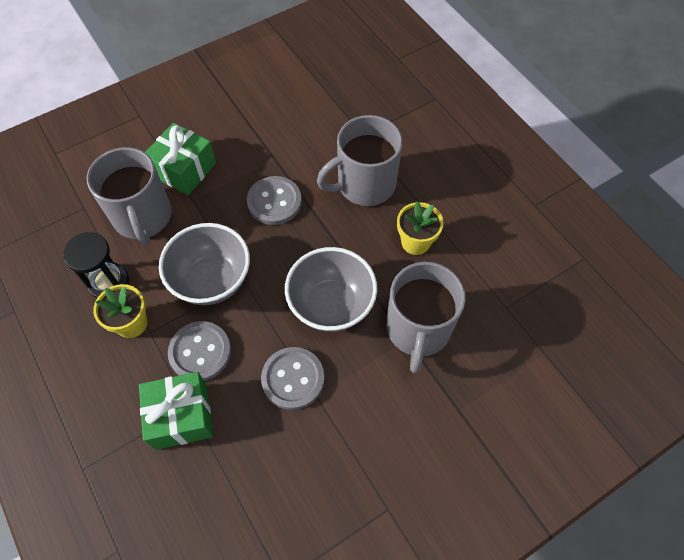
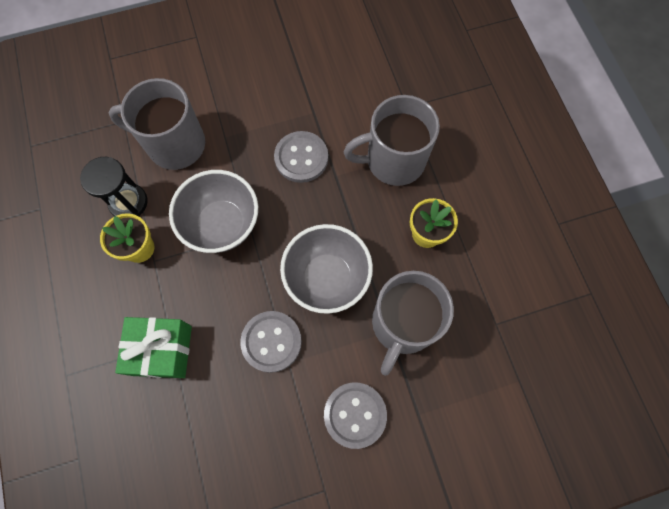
camera: 15 degrees right, 10 degrees up
(143, 217) = (174, 144): grey mug -> grey mug turned 105 degrees clockwise
(184, 169) = (225, 104): green gift -> none
(200, 352) = (194, 293): grey button -> grey button (355, 414)

